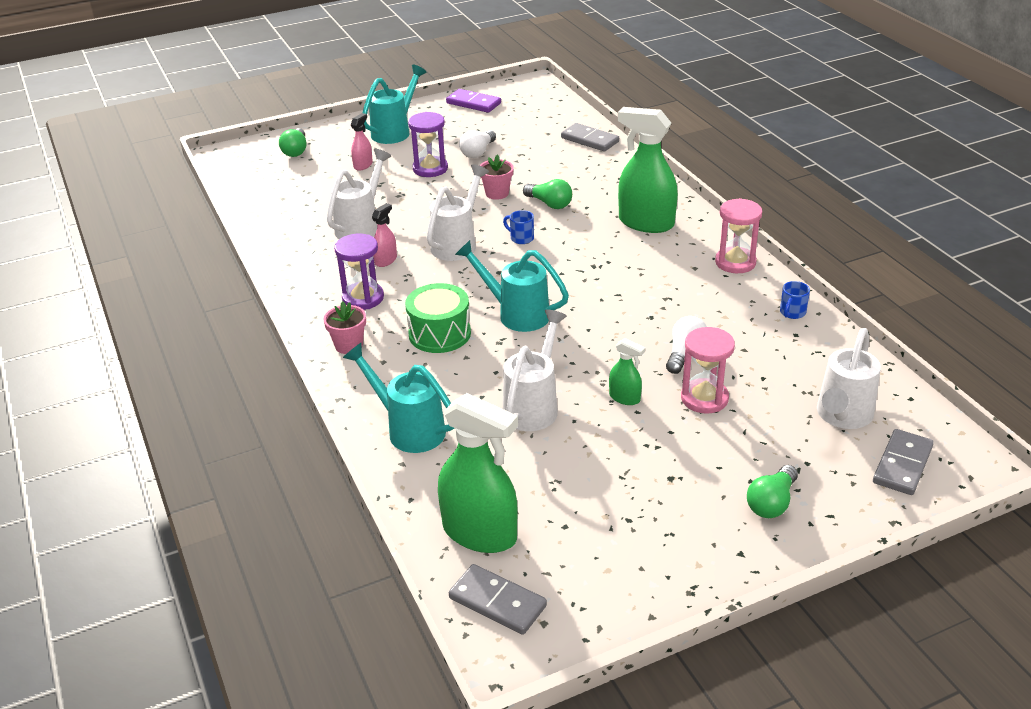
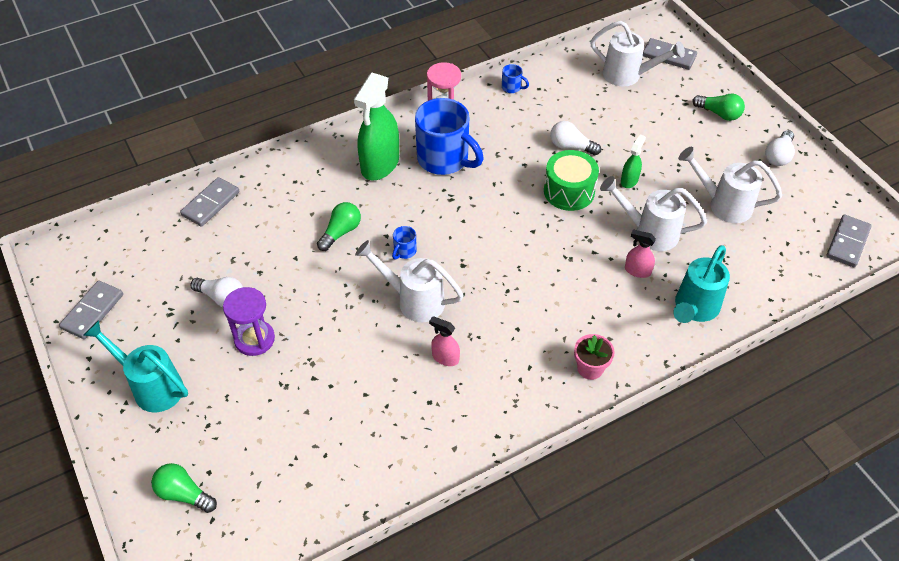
camera: 95 degrees left, 15 degrees up
(296, 151) = (184, 494): green light bulb -> green light bulb turned 150 degrees counterclockwise
(361, 226) = (376, 390): white watering can -> white watering can (723, 204)
(363, 165) = (235, 409): pink spray bottle -> pink spray bottle (637, 271)
(363, 298) = (513, 368): purple hourglass -> none
(439, 334) = (564, 301): green drum -> green drum (569, 191)
(473, 103) = (92, 311): purple domino -> grey domino
(480, 533) = (791, 256): green spray bottle -> none
(497, 193) = (316, 275): pink flower pot -> none
(516, 314) = (528, 249): turquoise watering can -> none
(655, 262) = (444, 159): none -> blue mug
(681, 557) = (778, 156): none -> white light bulb
(704, 398) = (622, 138): pink hourglass -> none

